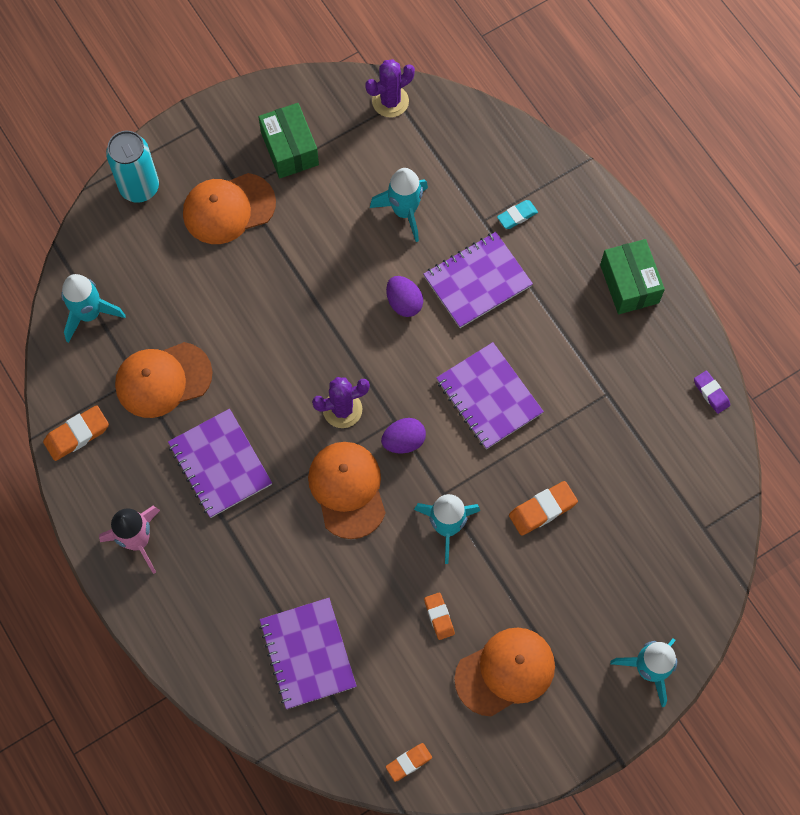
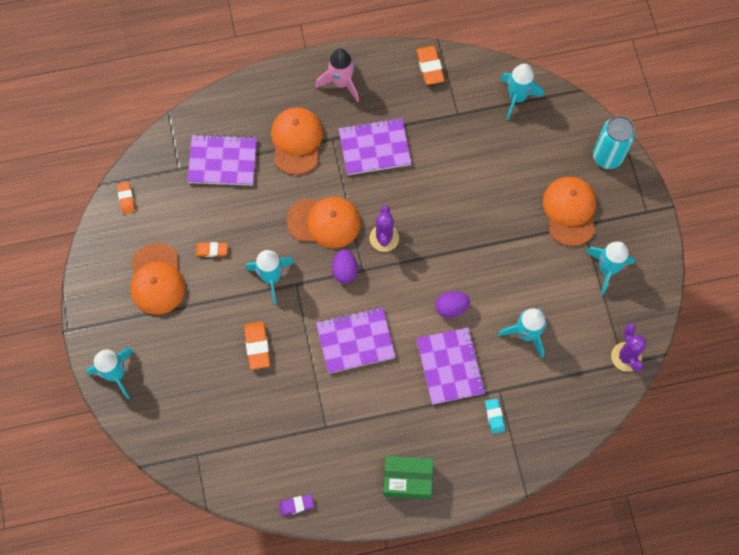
camera: 110 degrees right, 0 degrees up
(163, 380) = (450, 130): orange cap -> orange cap (296, 141)
(290, 149) = (607, 269): green box -> turquoise rocket

